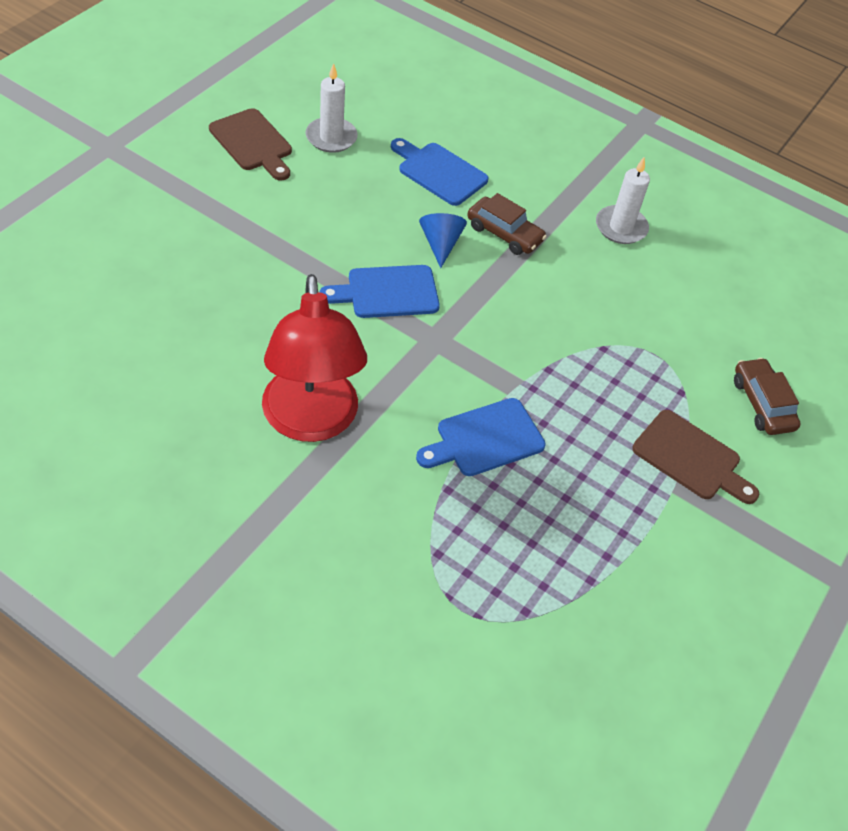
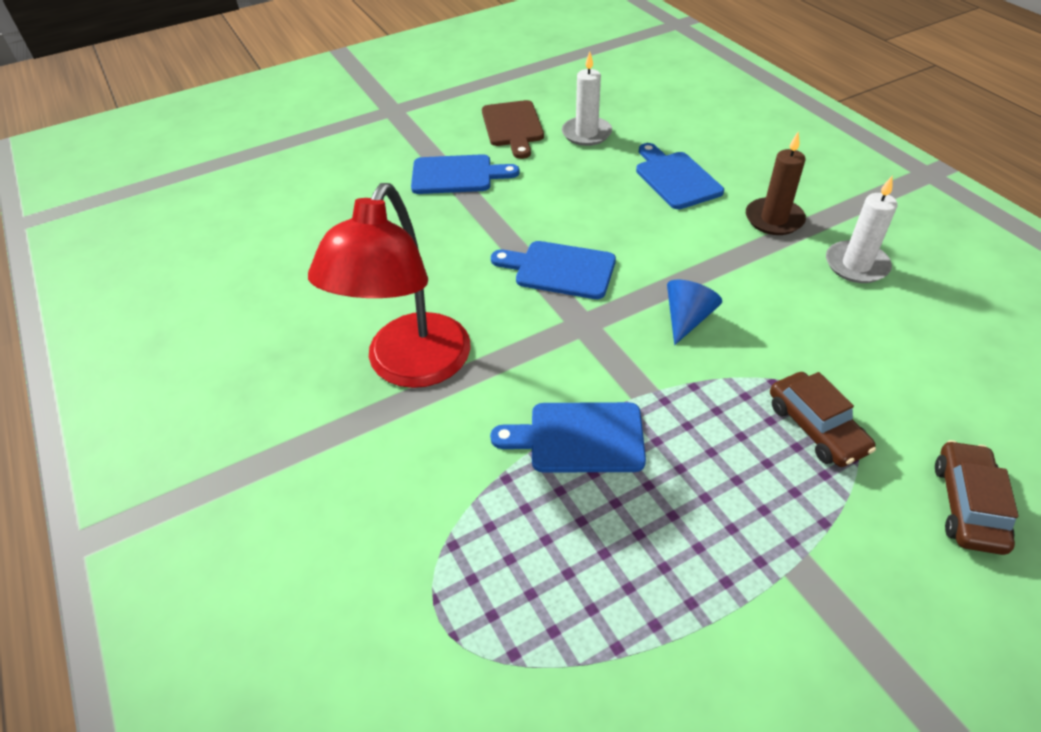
camera: 35 degrees right, 5 degrees down
(230, 213) = (457, 175): none -> blue cutting board
(440, 244) = (640, 239): blue cone -> blue cone (687, 319)
(504, 233) = (715, 244): brown car -> brown car (816, 428)
(540, 197) = (774, 219): none -> brown candle
(691, 458) = (831, 541): brown cutting board -> none

